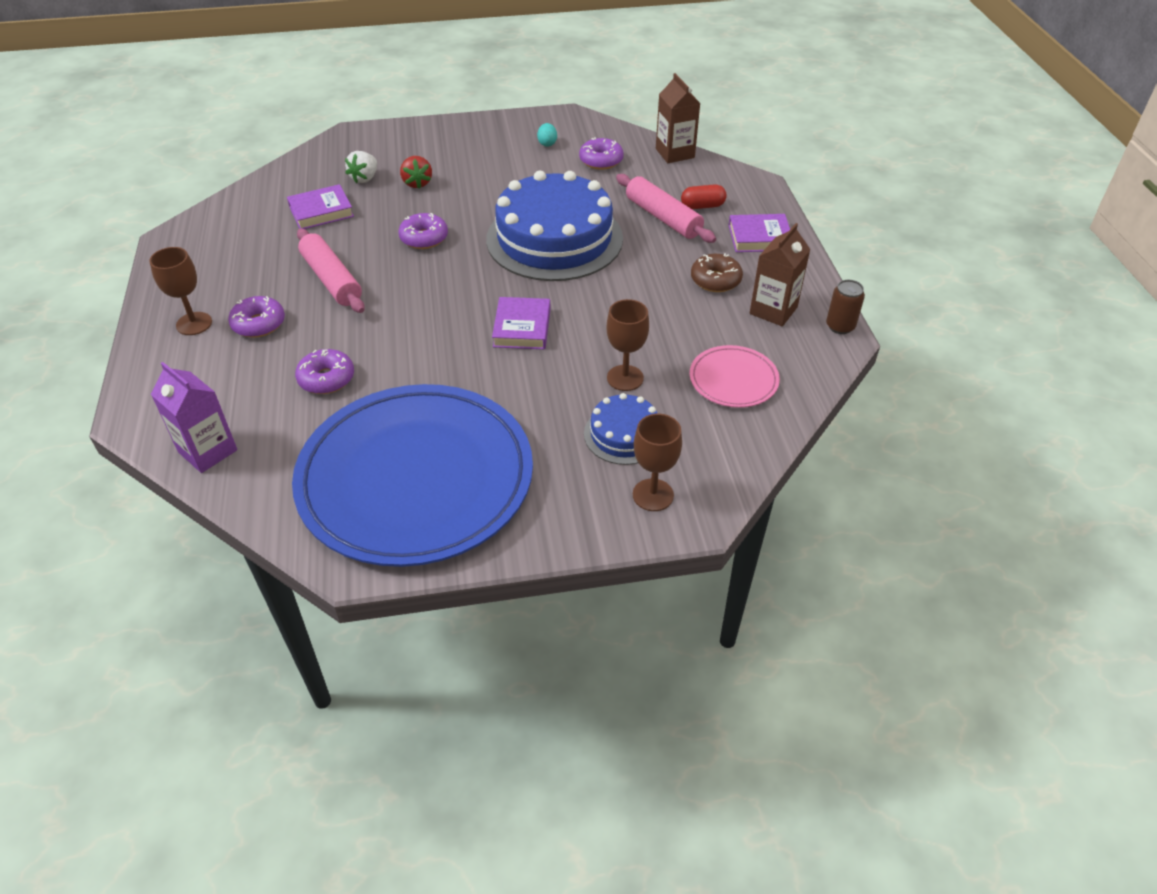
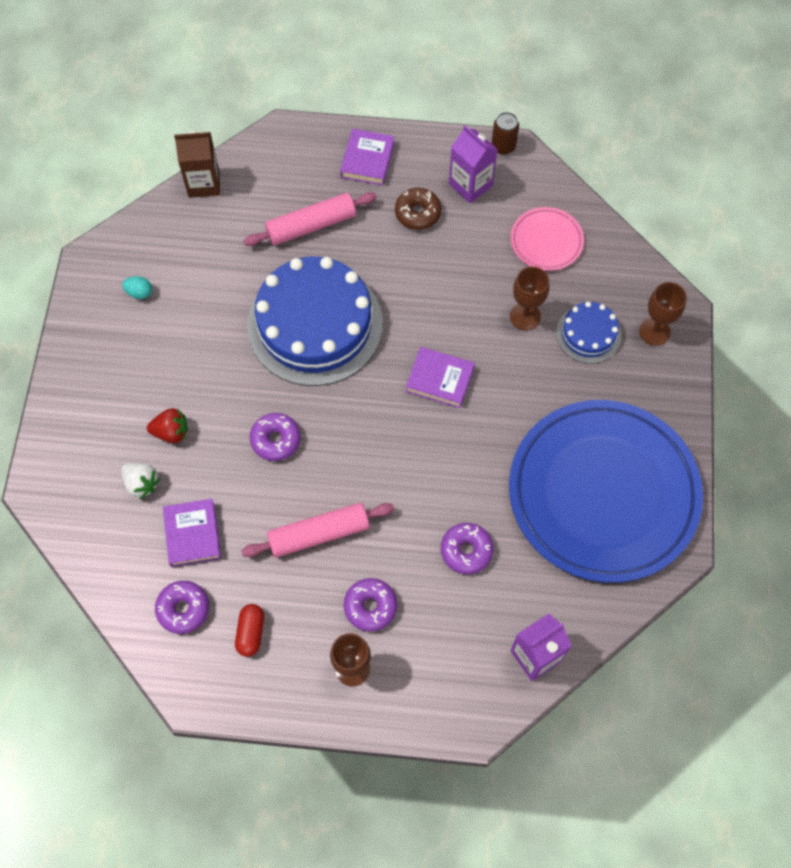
camera: 75 degrees left, 20 degrees up
(601, 161) = (192, 251): purple donut -> purple donut (183, 609)
(702, 206) = (304, 188): red capsule -> red capsule (251, 633)
(773, 310) = (470, 185): brown carton -> purple carton

